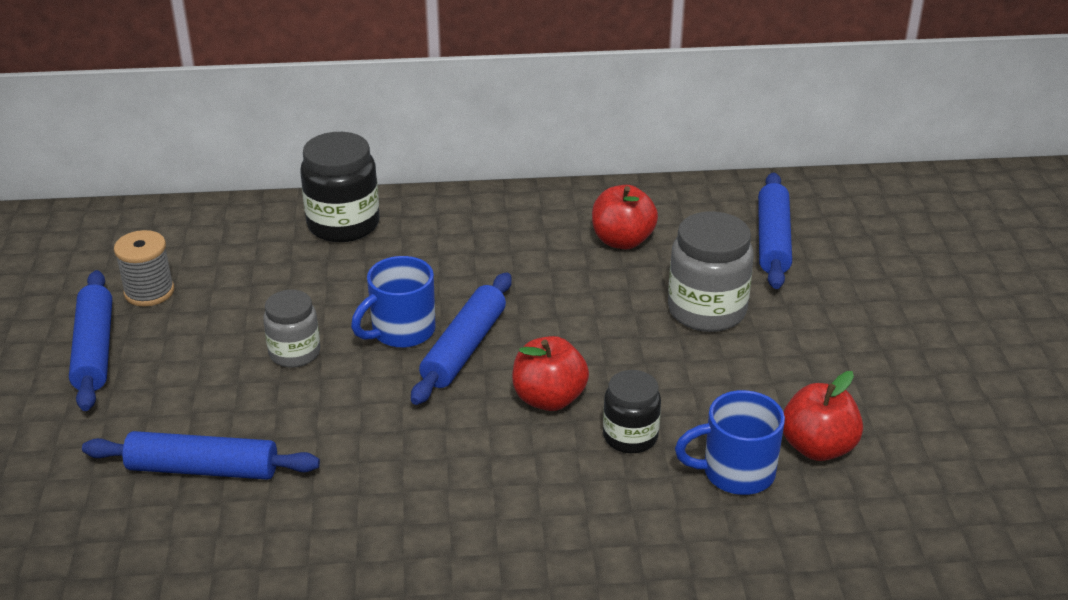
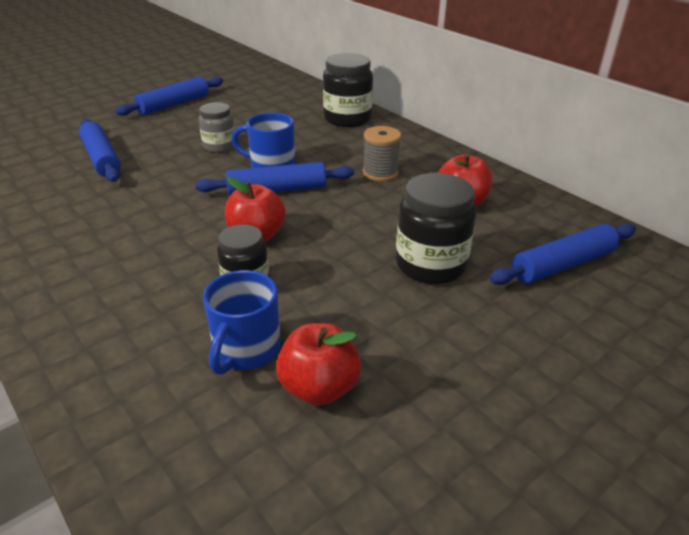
camera: 55 degrees right, 0 degrees up
(149, 292) = (231, 99): grey spool -> grey spool (380, 173)
(707, 310) = (430, 265): grey jar -> black jar
(735, 472) = (246, 350): blue mug -> blue mug turned 120 degrees counterclockwise

